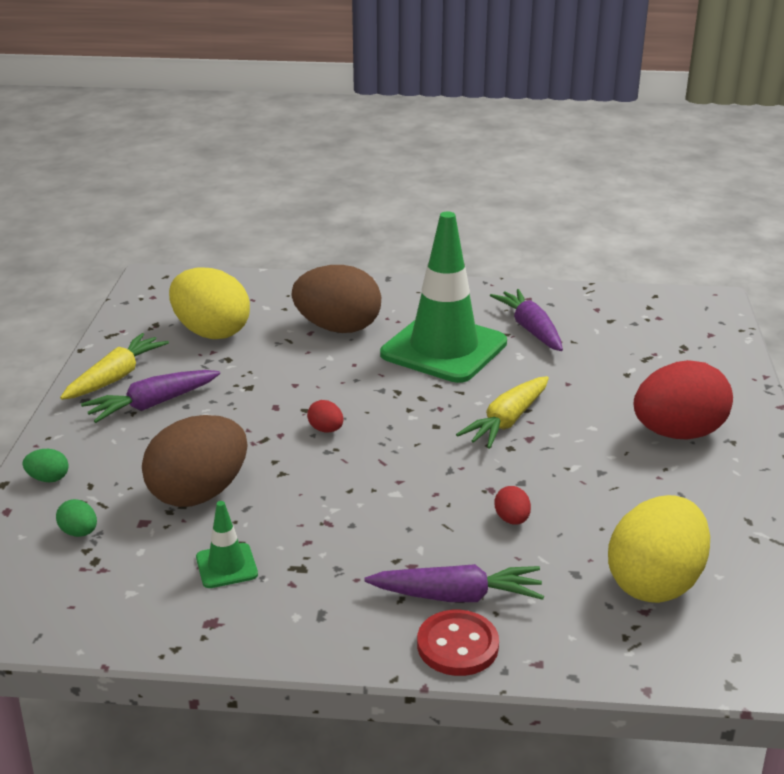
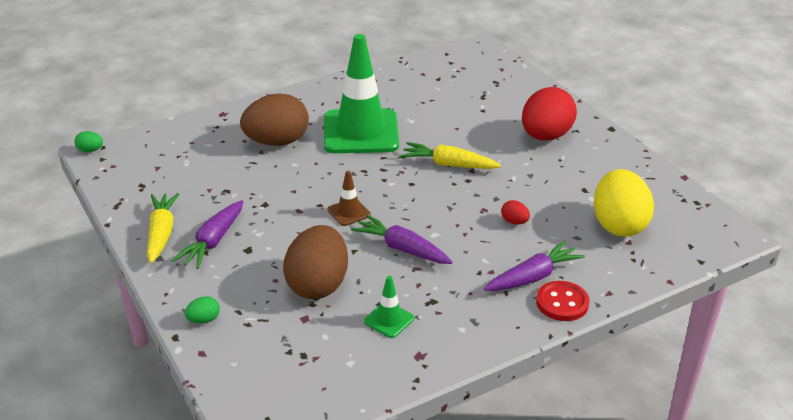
camera: 35 degrees left, 5 degrees up
(79, 532) = (271, 343): green egg -> green egg (90, 150)
(211, 332) = (191, 176): yellow egg -> none
(326, 430) = (349, 212): red egg -> brown traffic cone
(507, 421) = (449, 164): yellow carrot -> yellow carrot turned 105 degrees clockwise
(530, 329) = (399, 100): purple carrot -> purple carrot (402, 249)

